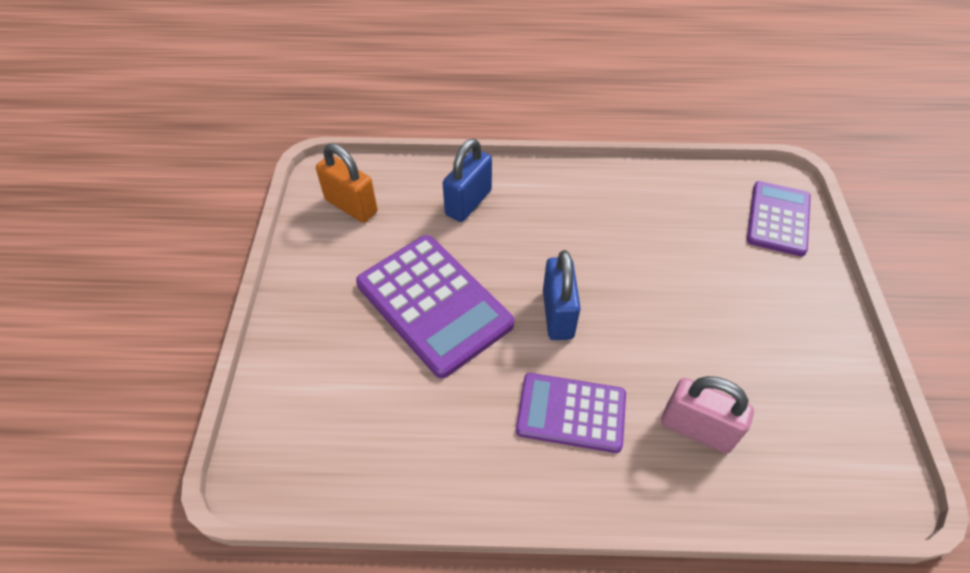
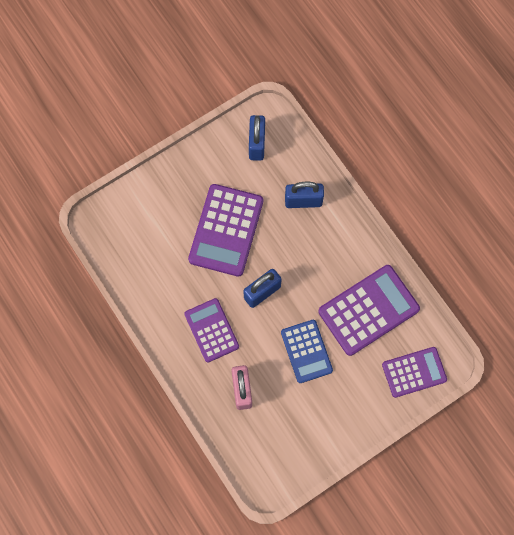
camera: 55 degrees right, 20 degrees up
(351, 206) = (256, 144): orange padlock -> blue padlock
(664, 218) = (368, 310): none -> purple calculator
(681, 312) = (306, 351): none -> blue calculator

